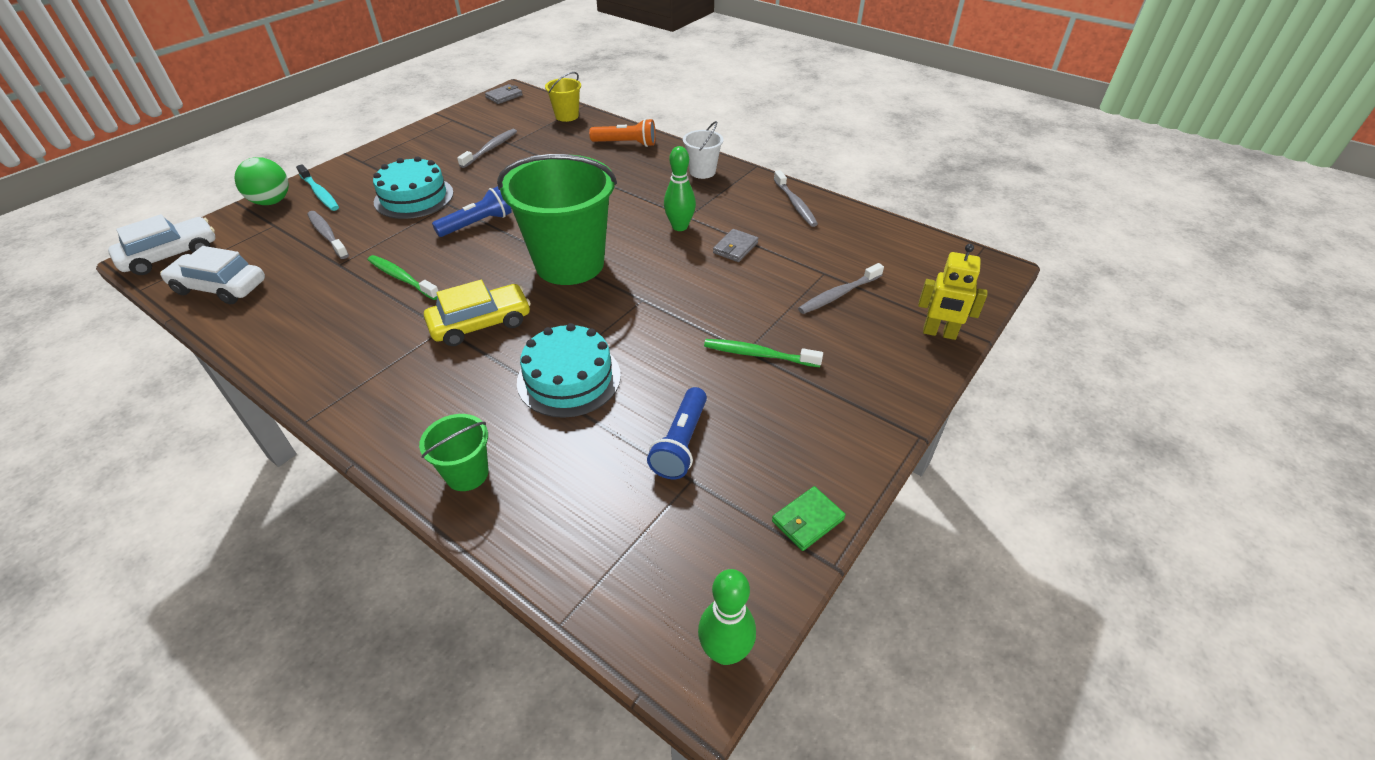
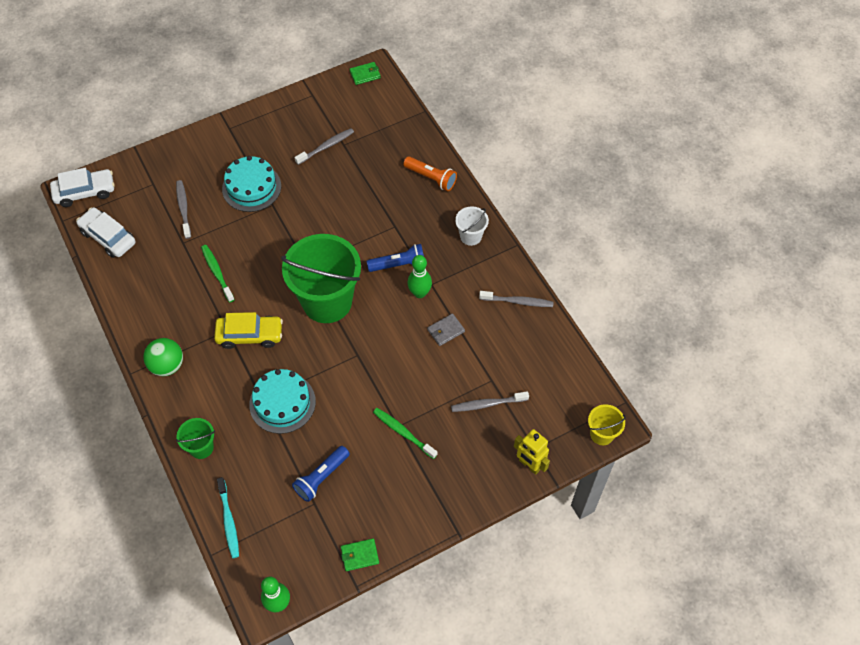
camera: 25 degrees right, 15 degrees up
(272, 201) = (157, 156): green ball -> green ball (167, 365)
(320, 193) = (190, 158): turquoise toothbrush -> turquoise toothbrush (229, 521)
(477, 224) = (283, 235): blue flashlight -> blue flashlight (398, 265)
(504, 96) = (365, 74): grey wallet -> green wallet
(567, 116) = (402, 122): yellow bucket -> yellow bucket (602, 434)
(795, 204) = (518, 301): grey toothbrush -> grey toothbrush turned 90 degrees counterclockwise

